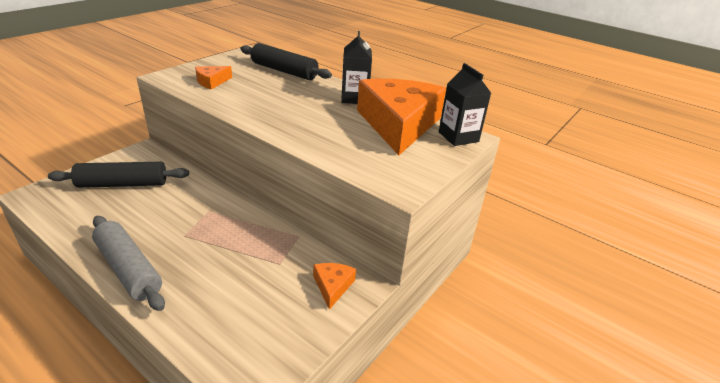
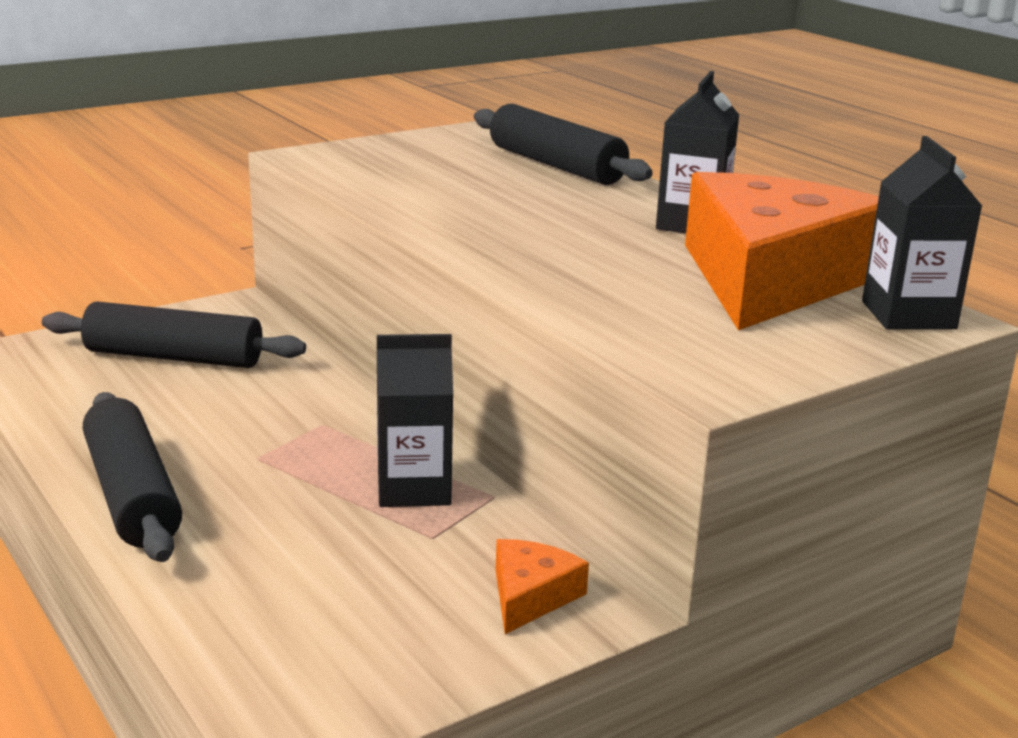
camera: 20 degrees right, 10 degrees down
(129, 269) = (133, 495): grey rolling pin -> black rolling pin
(212, 82) = (392, 171): orange cheese -> none
(262, 239) = (413, 488): none -> black carton

